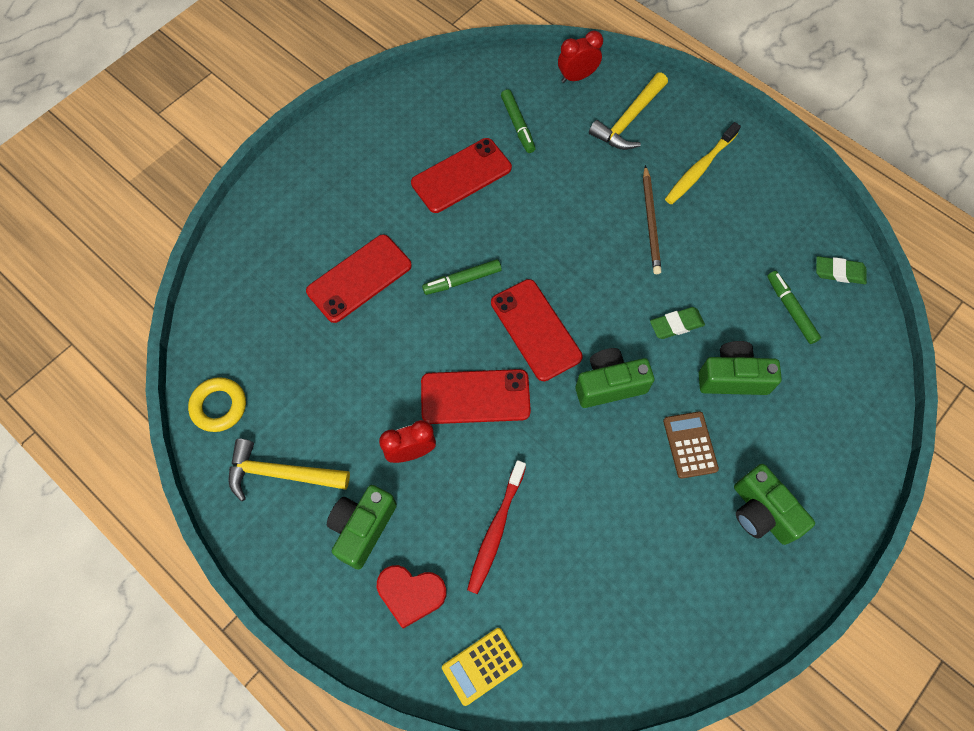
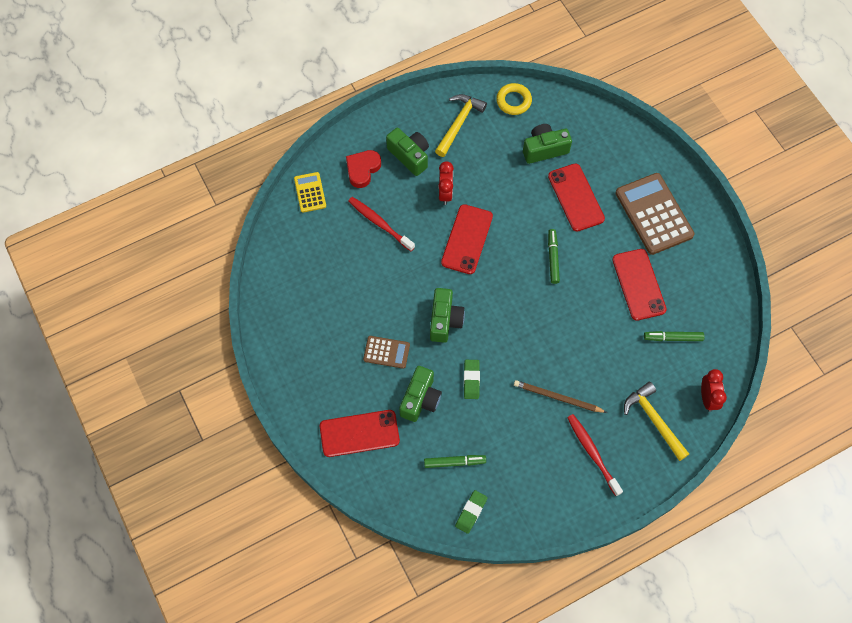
camera: 110 degrees right, 0 degrees up
(353, 183) = (654, 214): none -> brown calculator
(536, 329) = (500, 290): red phone -> red phone (359, 433)
(700, 168) = (592, 453): yellow toothbrush -> red toothbrush
(761, 512) = (328, 375): green camera -> green camera (544, 149)

